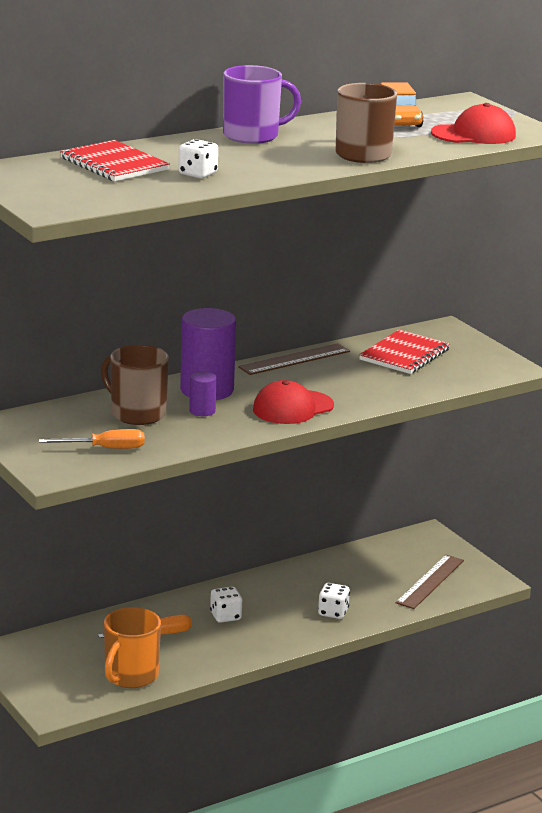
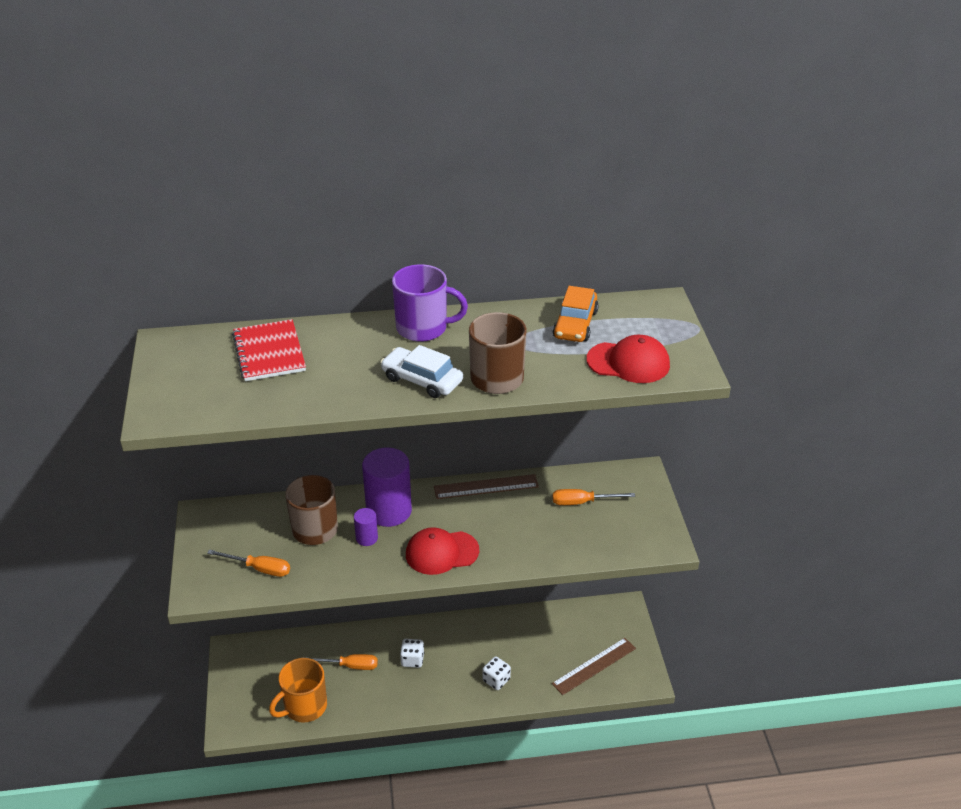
camera: 25 degrees right, 15 degrees up
(197, 174) = (325, 382): white dice -> none
(292, 163) = (422, 380): none -> white car
(404, 355) = (582, 502): red notebook -> orange screwdriver

